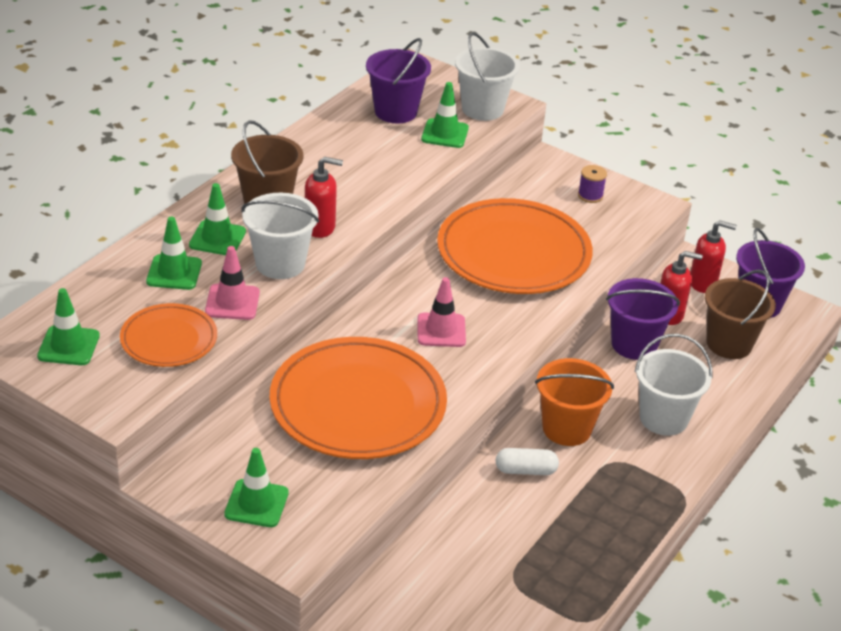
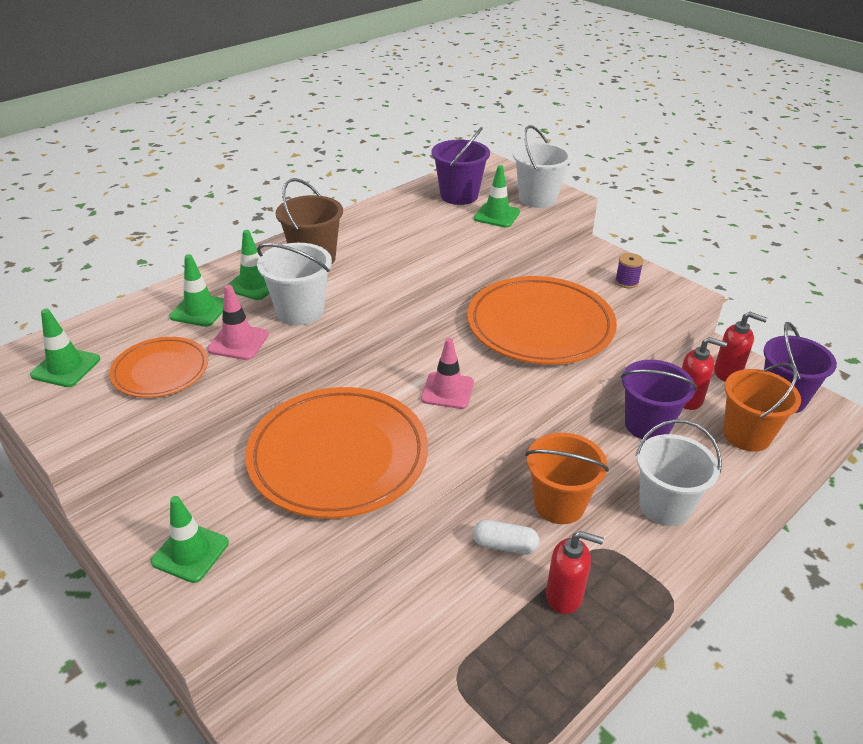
camera: 15 degrees right, 0 degrees up
(320, 227) = (352, 283): red soap dispenser -> red soap dispenser (564, 596)
(729, 344) = (746, 435): brown bucket -> orange bucket

